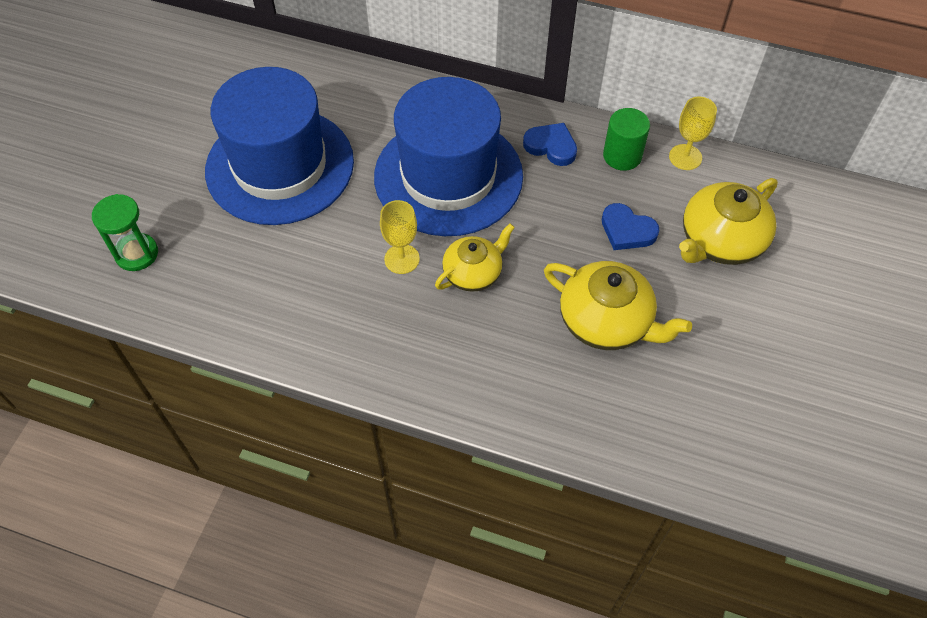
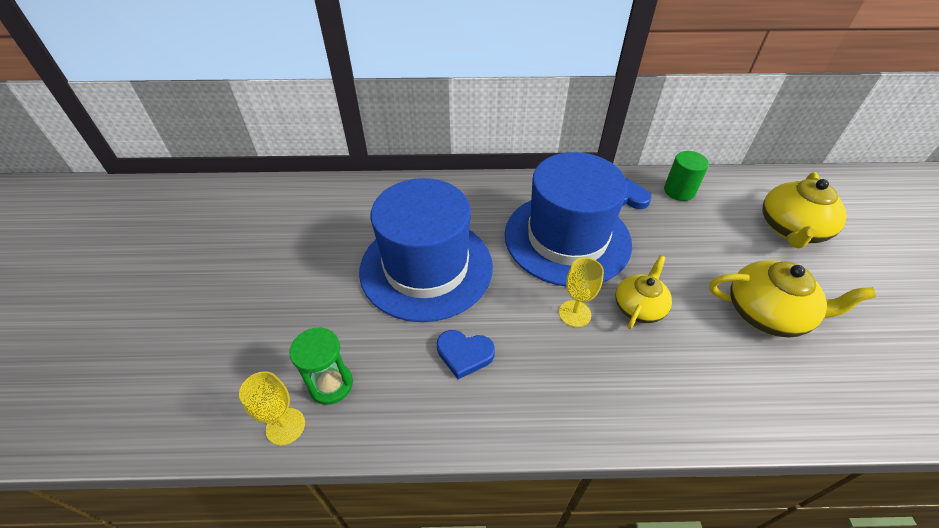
camera: 20 degrees left, 10 degrees down
(627, 230) = (724, 240): blue heart -> blue heart (464, 354)
(685, 157) = (720, 181): yellow goblet -> yellow goblet (285, 426)

